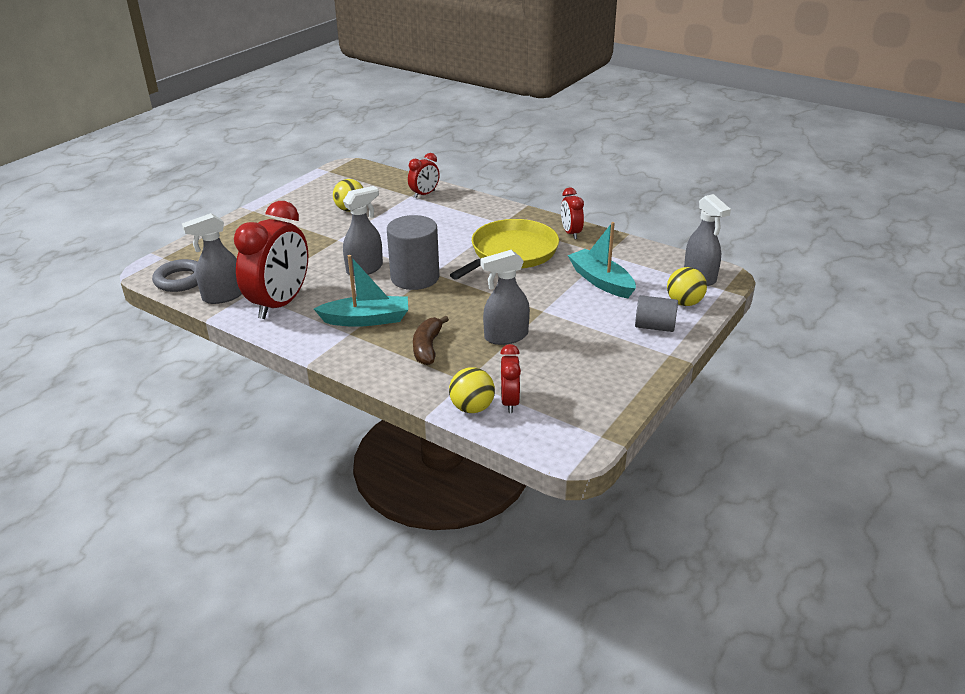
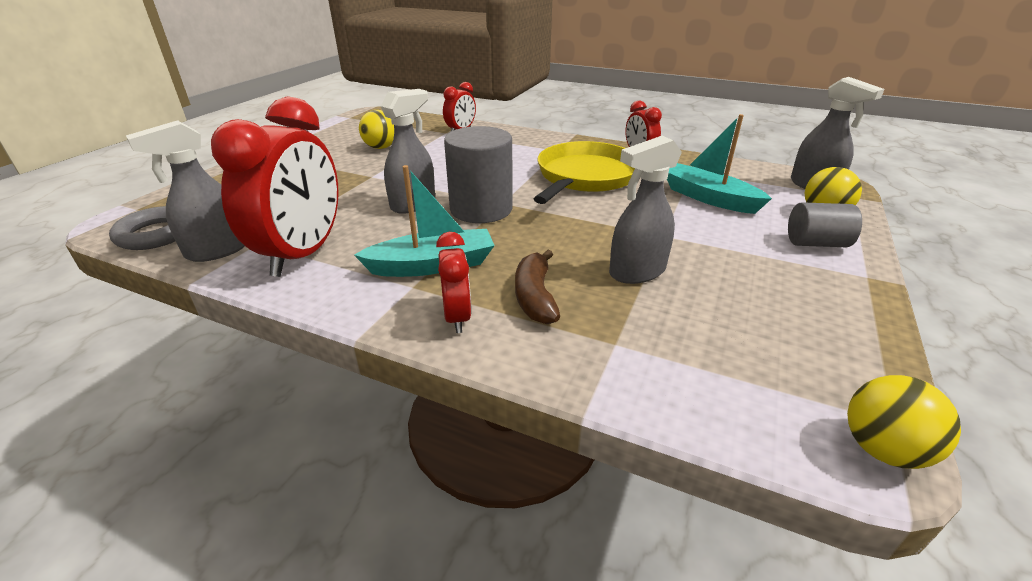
camera: 10 degrees left, 0 degrees up
(472, 408) = (652, 392): yellow ball -> yellow ball (882, 449)
(510, 402) = (706, 373): red clock -> red clock (457, 317)

